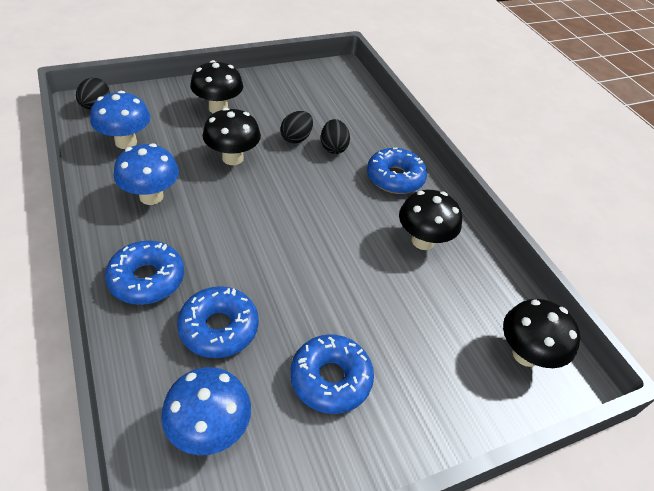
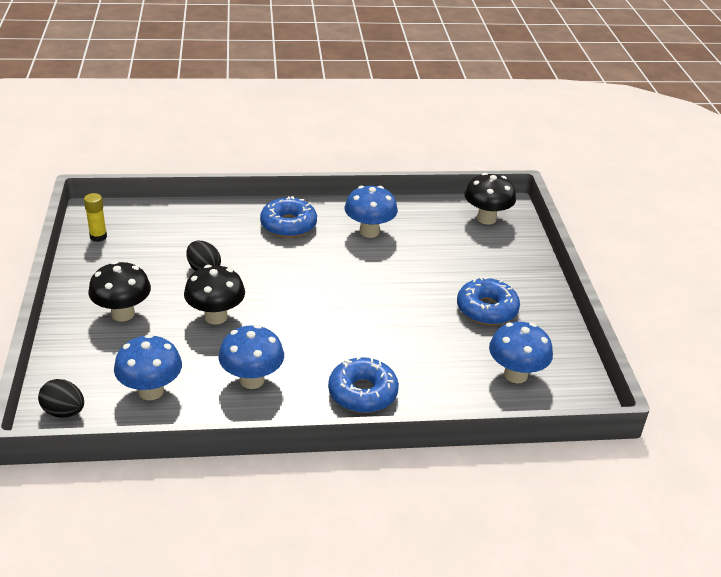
camera: 70 degrees left, 10 degrees down
(219, 328) = (427, 357): blue donut -> none
(311, 76) = (98, 237): none -> yellow glue stick
(333, 148) = (230, 249): black egg -> none
(422, 241) = (369, 231): black mushroom -> blue mushroom

